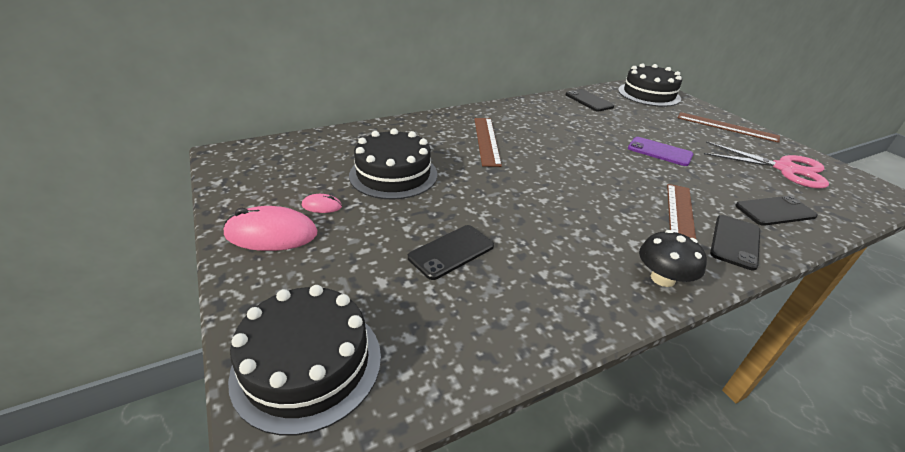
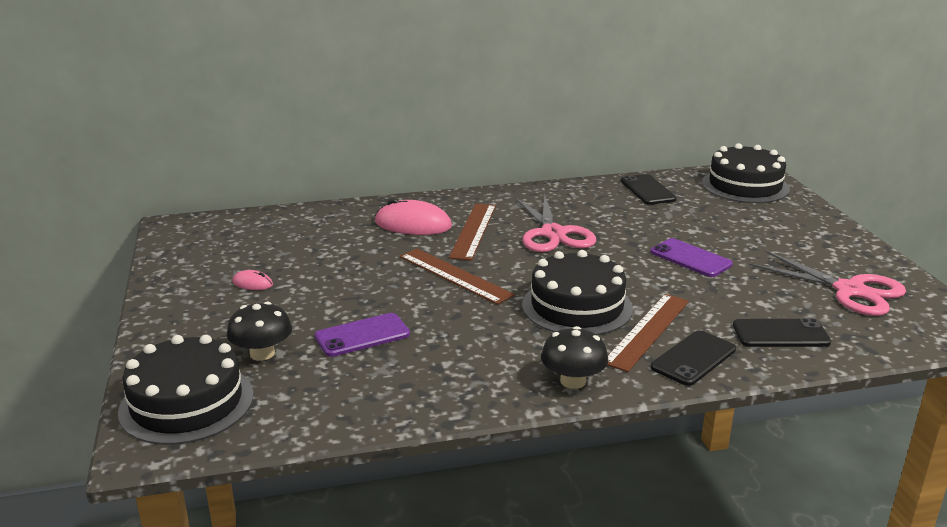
camera: 15 degrees right, 10 degrees down
(271, 234) = (193, 303): pink mouse -> pink mouse (413, 224)
(364, 285) = (262, 353): none -> black mushroom
(393, 174) = (342, 259): black cake -> black cake (577, 306)
(451, 252) = (362, 335): black phone -> purple phone
(548, 139) = (553, 234): none -> pink scissors
(726, 127) = (820, 235): brown ruler -> brown ruler (454, 275)

